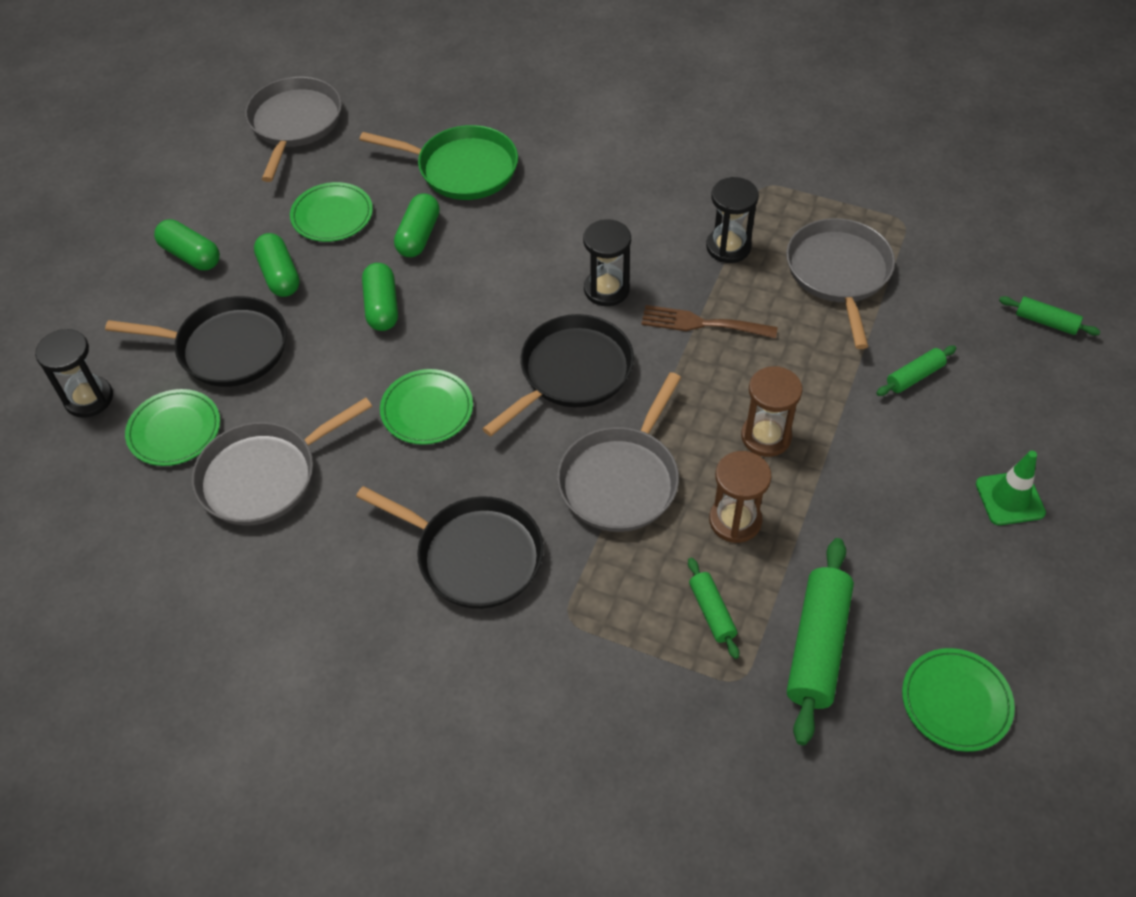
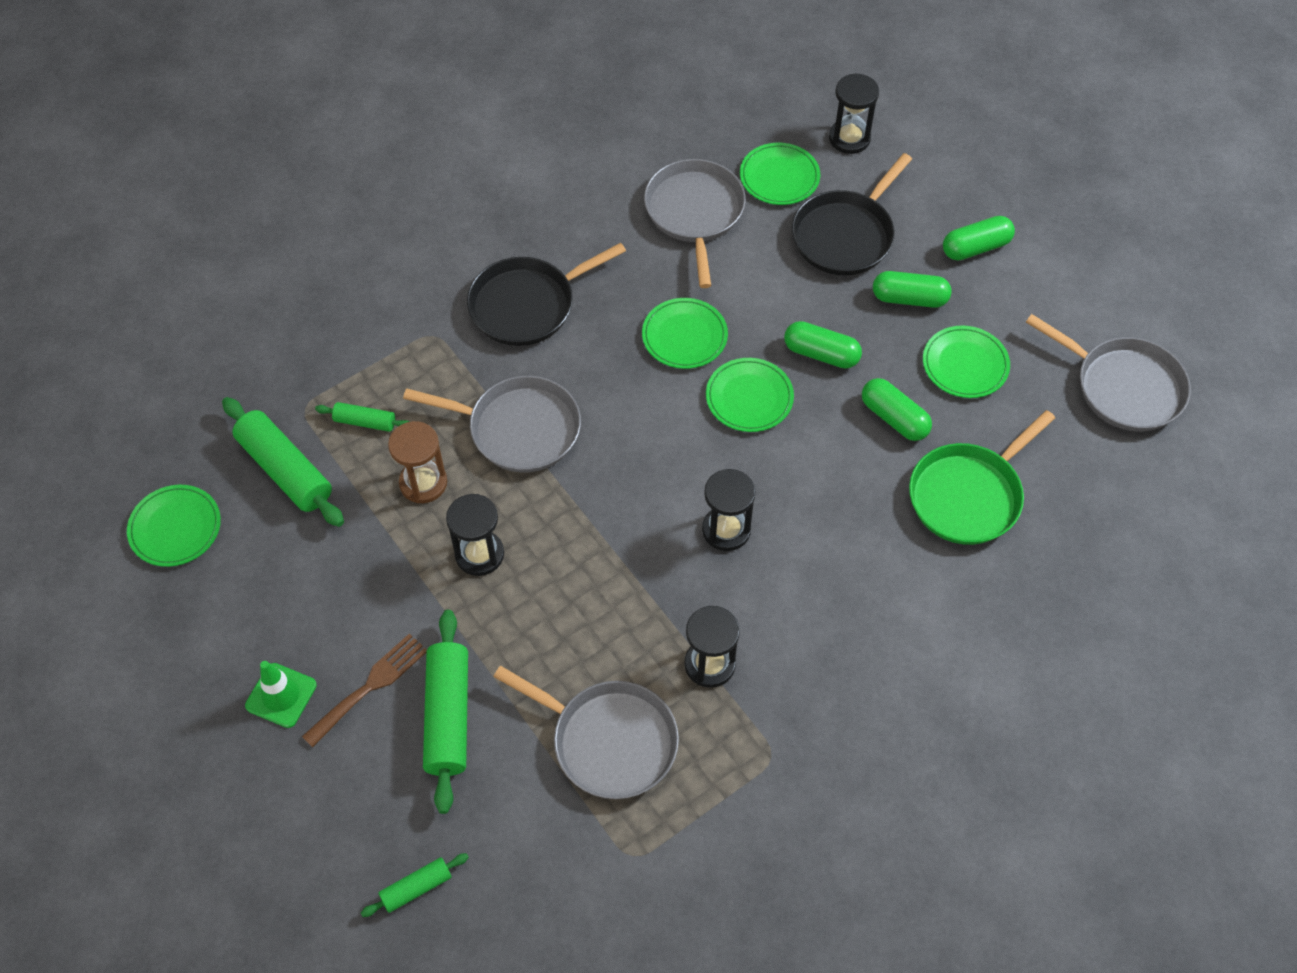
camera: 120 degrees right, 5 degrees up
(464, 333) = (749, 397): none -> green plate
(572, 372) = (650, 452): black pan -> none
(621, 480) = (519, 429): grey pan -> grey pan turned 135 degrees clockwise
(702, 324) = (632, 582): brown fork -> brown fork (370, 686)
(766, 436) = (479, 554): brown hourglass -> black hourglass
(914, 376) = (448, 716): green rolling pin -> green rolling pin, size x1.91

